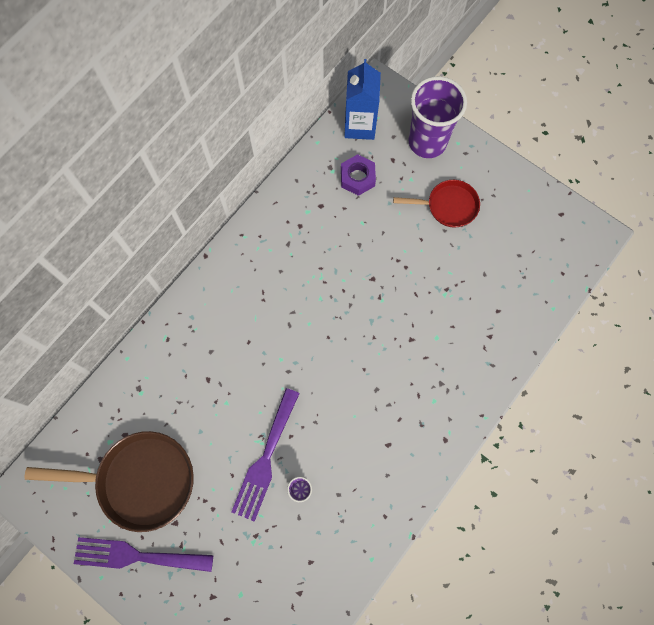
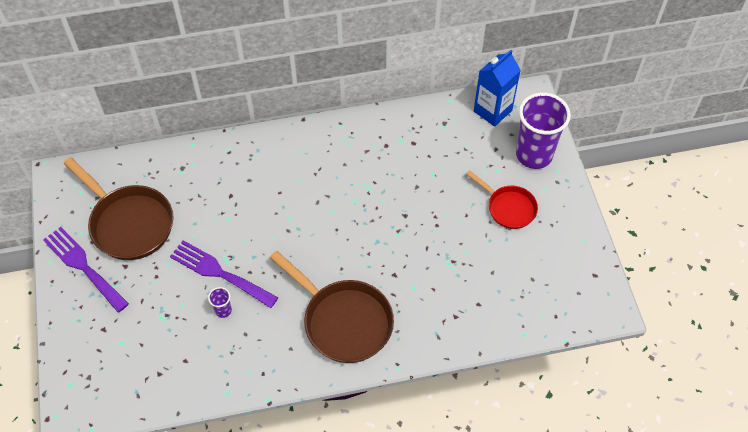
camera: 40 degrees right, 15 degrees down
(265, 459) = (219, 273): purple fork -> purple fork turned 60 degrees clockwise
(357, 178) = (458, 143): purple nut -> none
(408, 414) = (343, 321): none -> brown pan

